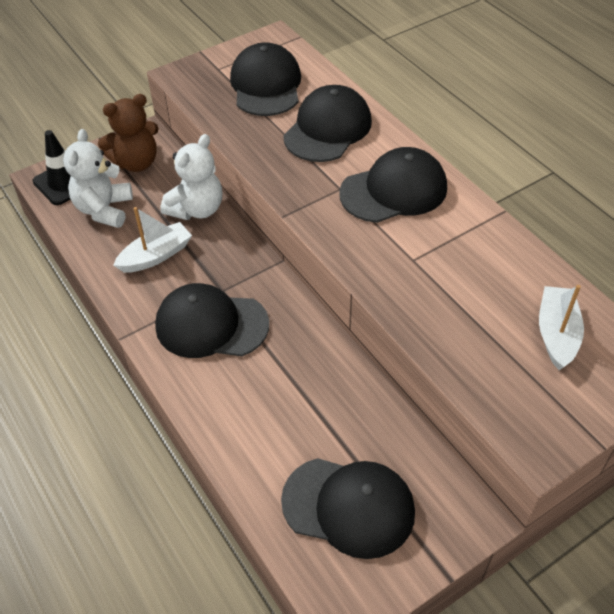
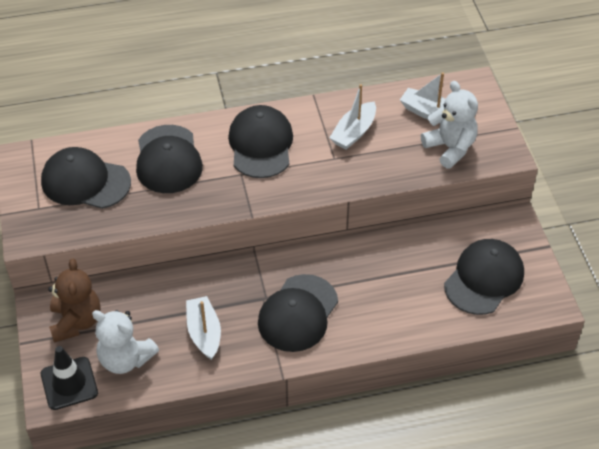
camera: 70 degrees left, 0 degrees up
(197, 209) = (164, 291): white teddy bear -> white teddy bear (450, 148)
(328, 129) = (168, 159): black cap -> black cap turned 150 degrees counterclockwise
(468, 266) = (354, 132): none -> white boat

